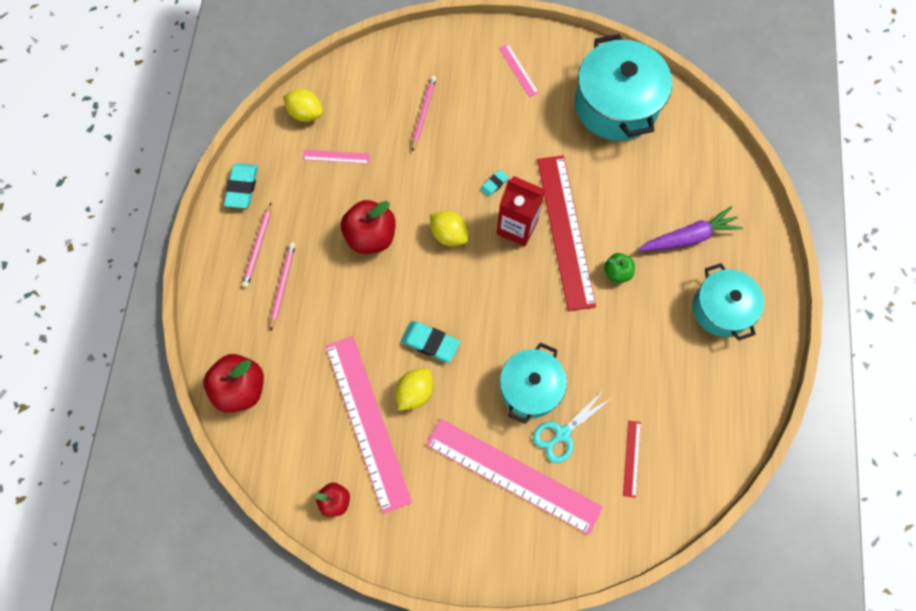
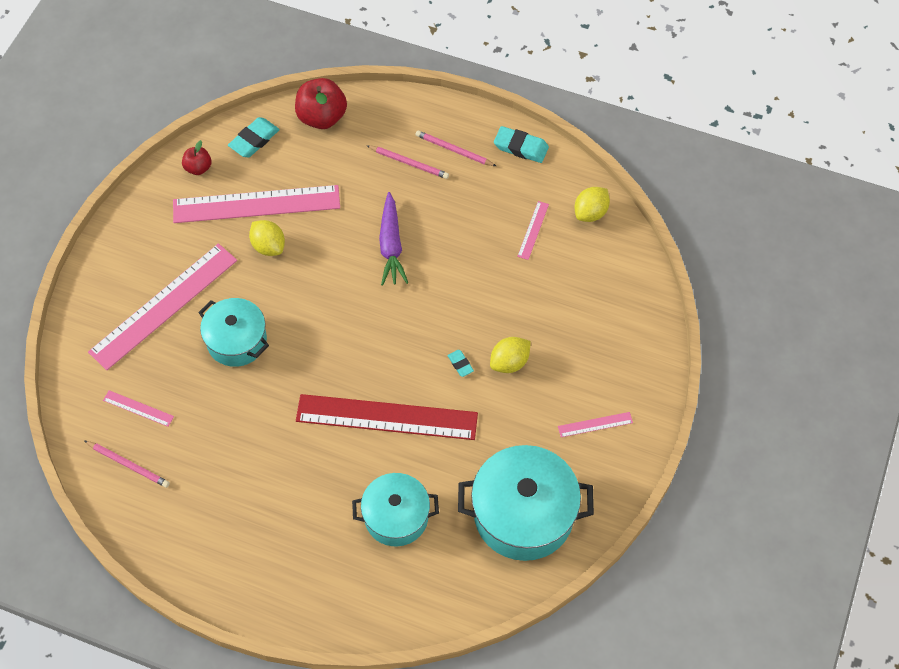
camera: 105 degrees right, 10 degrees down
(371, 237) = (435, 242): red apple -> none
(423, 113) = (563, 318): pink pencil -> pink pencil (128, 464)
(430, 342) = (311, 268): turquoise eraser -> turquoise eraser (254, 140)
(449, 235) = (416, 310): yellow lemon -> yellow lemon (509, 362)
(517, 227) = (405, 373): red carton -> none
(562, 433) = (184, 356): turquoise scissors -> none
(617, 272) = (325, 453): green apple -> none
(631, 458) = (138, 408): red ruler -> pink ruler
(688, 237) = (340, 537): purple carrot -> purple carrot (391, 245)
(721, 309) = (251, 542): turquoise pot -> turquoise pot (396, 517)

